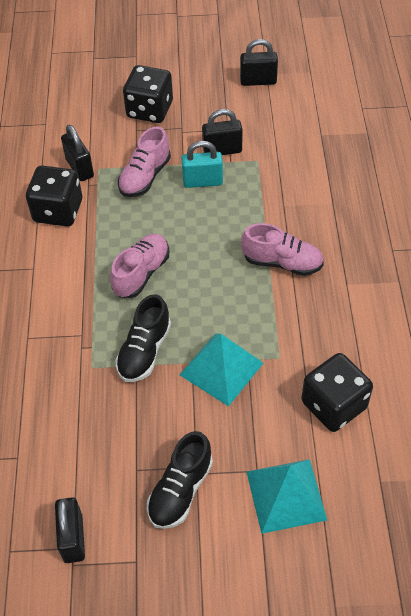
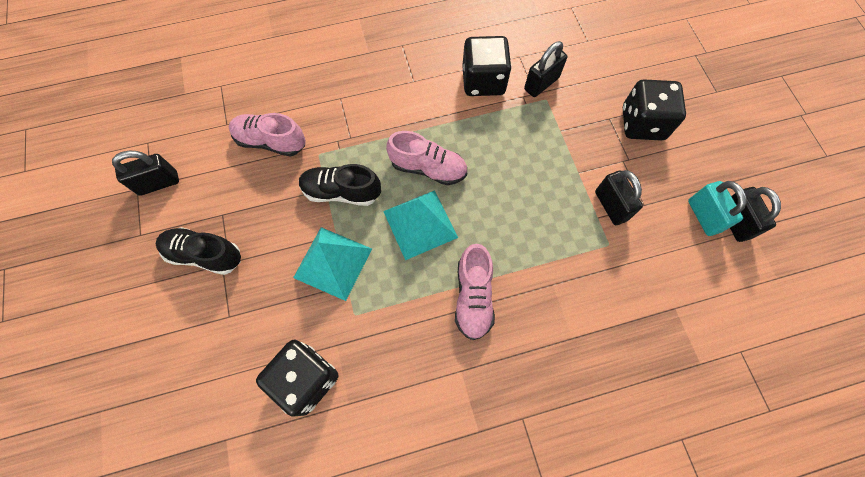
camera: 75 degrees right, 15 degrees up
(145, 177) = (548, 142): pink shoe -> pink shoe (271, 142)
(202, 181) = (560, 196): turquoise padlock -> turquoise padlock (703, 216)
(286, 495) = (205, 348): turquoise pyramid -> turquoise pyramid (420, 224)

